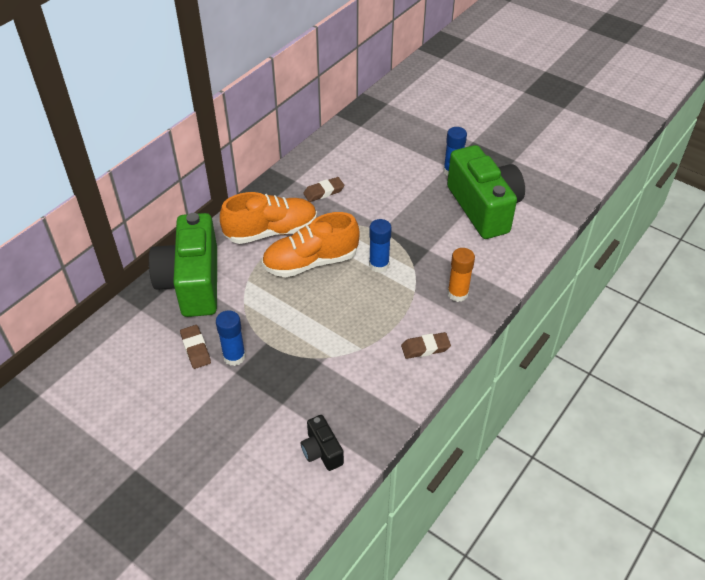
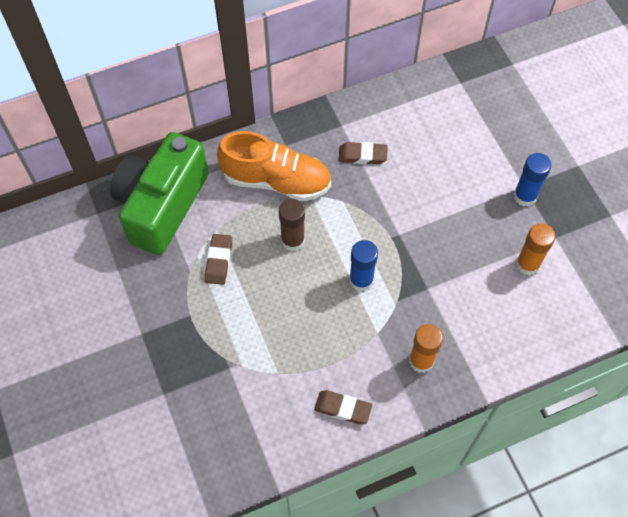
camera: 30 degrees right, 15 degrees up
(195, 349) = (120, 286): brown eraser -> brown eraser (219, 261)
(234, 356) = (151, 315): blue glue stick -> none
(311, 262) = (293, 240): orange shoe -> brown glue stick
(321, 451) = (167, 468): black camera -> none
(484, 208) = (527, 264): green camera -> orange glue stick

